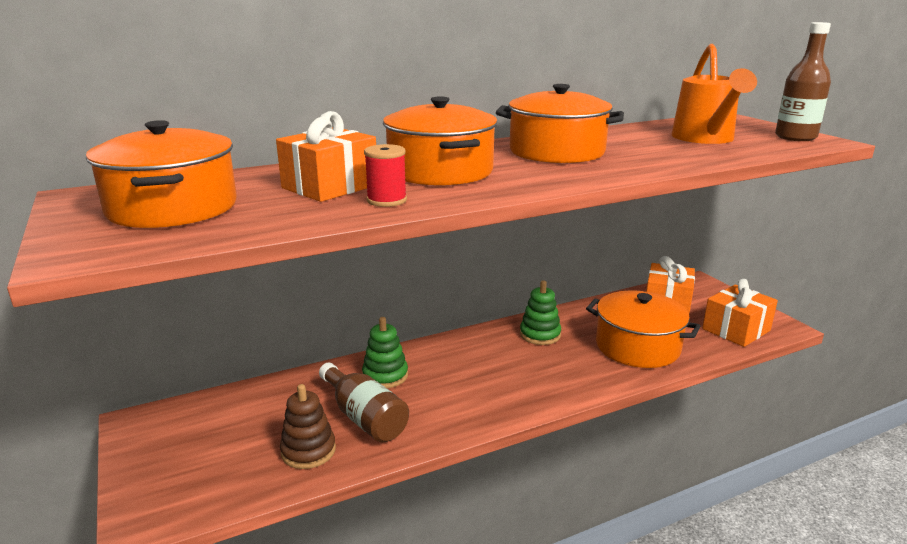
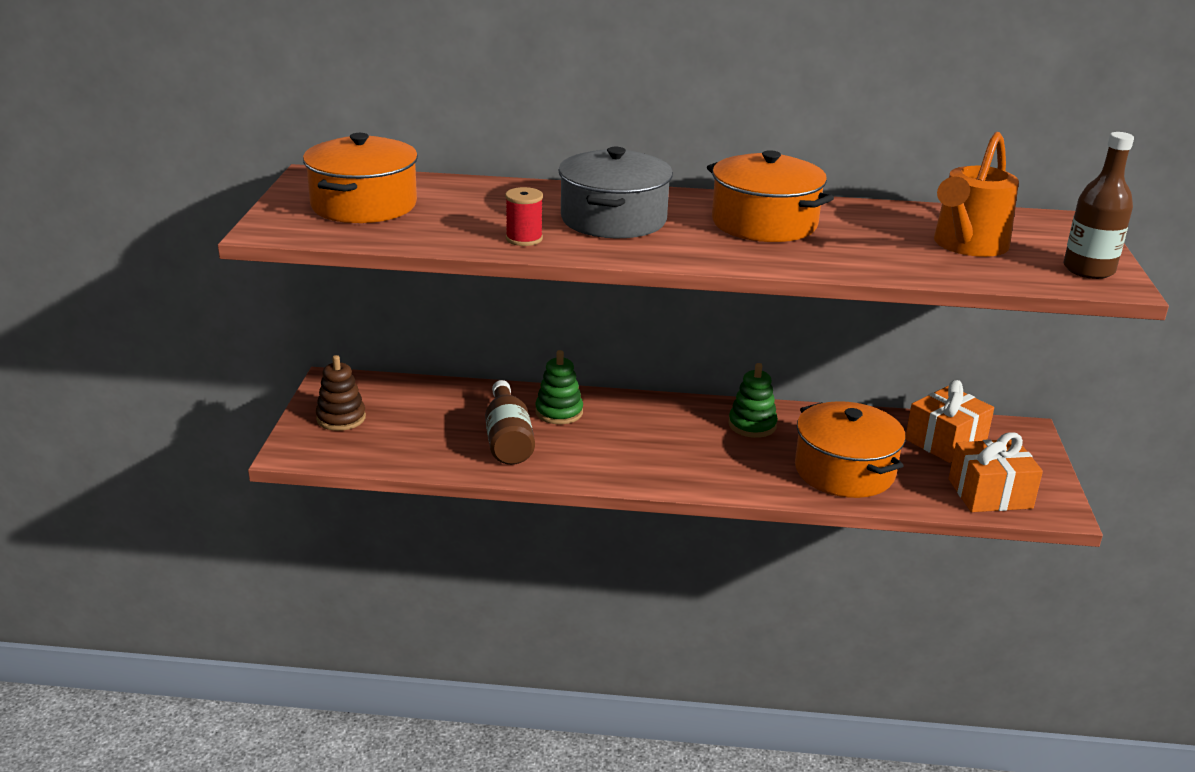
camera: 30 degrees right, 5 degrees up
(308, 451) = (441, 449): brown stacking toy -> brown stacking toy (341, 418)
(330, 186) = (499, 213): orange gift -> none
(440, 171) = (613, 219): orange pot -> grey pot

